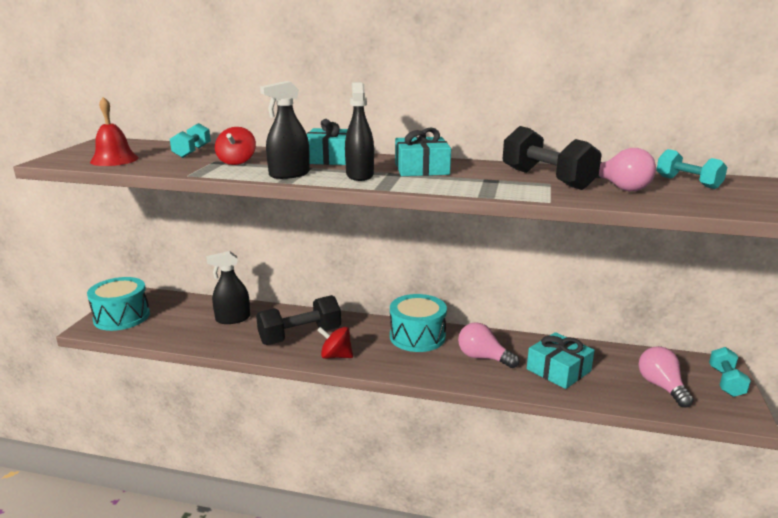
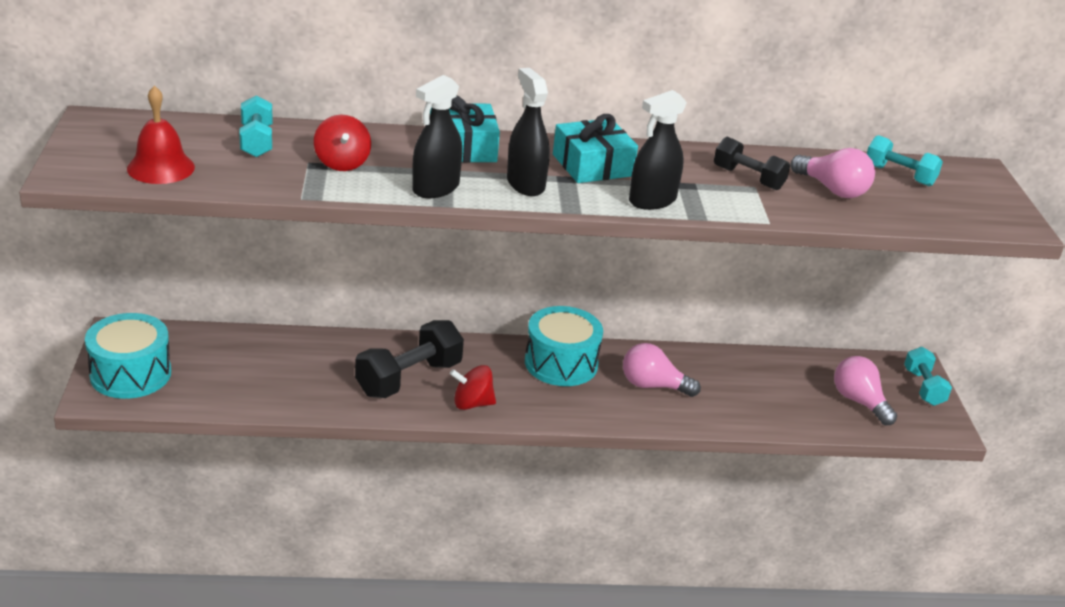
camera: 20 degrees left, 10 degrees up
(233, 319) = (298, 361): black spray bottle -> black spray bottle (652, 200)
(547, 179) = (748, 178): black dumbbell -> black dumbbell, size x0.62
(558, 370) = (744, 393): turquoise gift -> none

